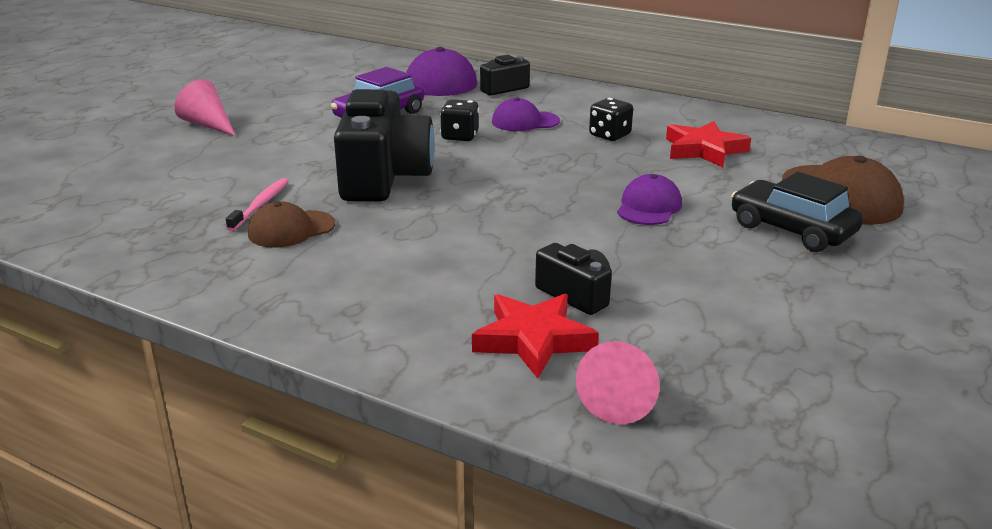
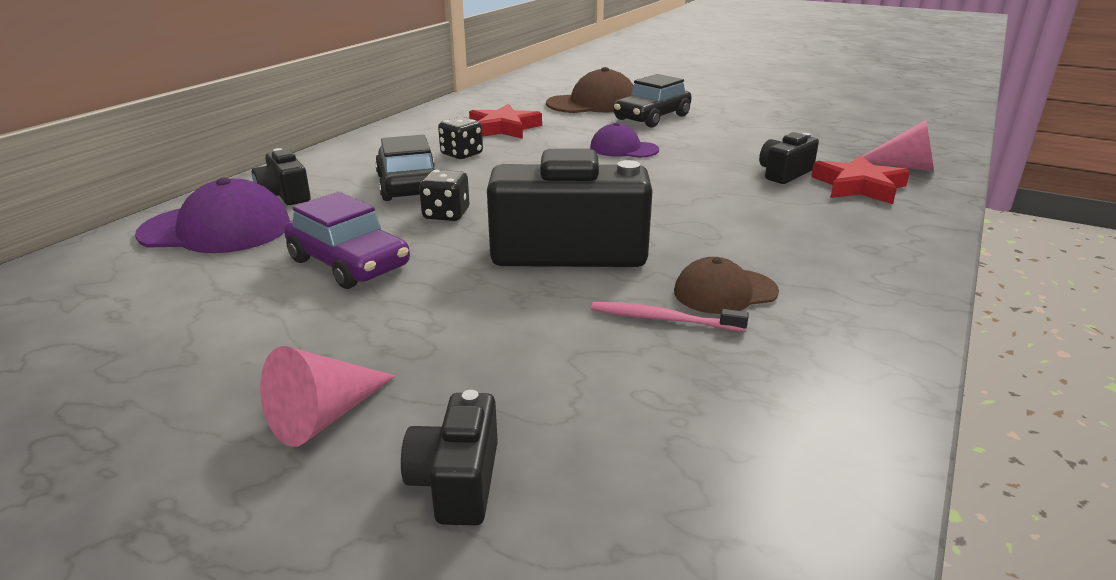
camera: 90 degrees left, 0 degrees up
(138, 152) = (457, 482): none -> black camera
(291, 229) = (725, 292): brown cap -> brown cap turned 105 degrees clockwise
(525, 121) = (409, 185): purple cap -> black car

